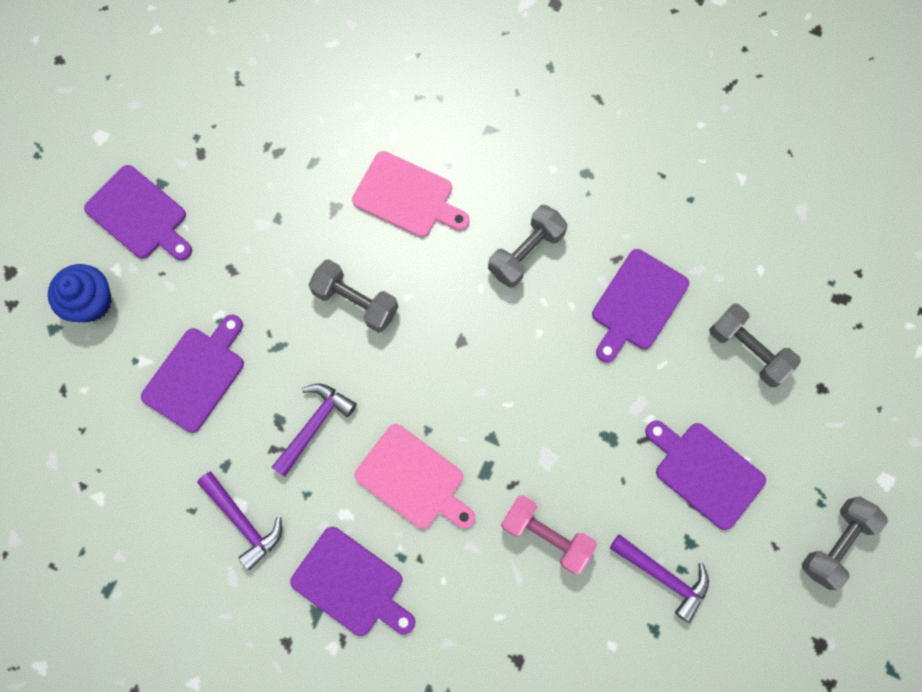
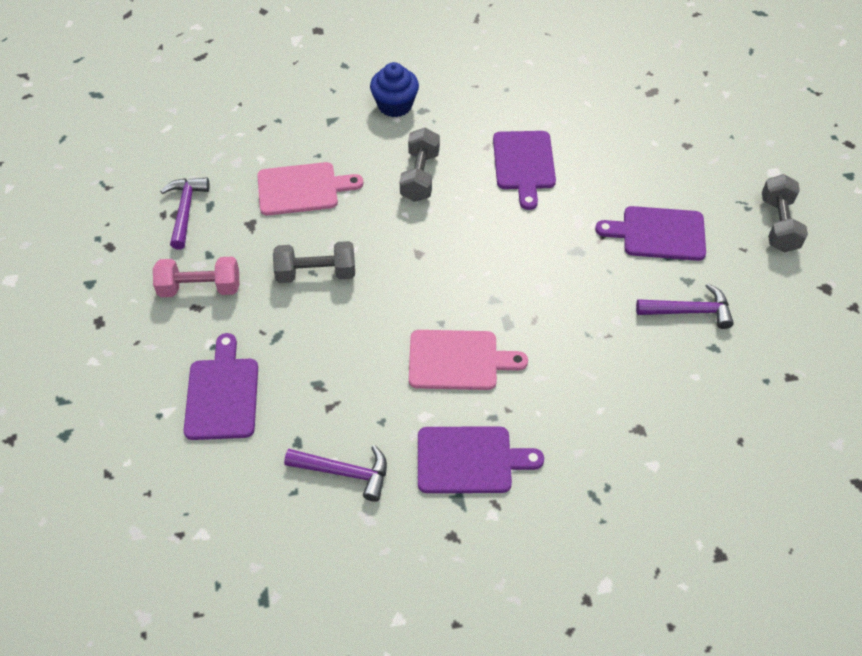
camera: 35 degrees left, 20 degrees down
(91, 302) = (87, 396): blue cupcake -> blue cupcake (395, 105)
(140, 215) = (86, 313): purple cutting board -> none
(314, 425) = (349, 370): purple hammer -> purple hammer (185, 210)
(546, 535) = (587, 336): pink dumbbell -> pink dumbbell (200, 288)
(748, 350) = (621, 150): grey dumbbell -> none

